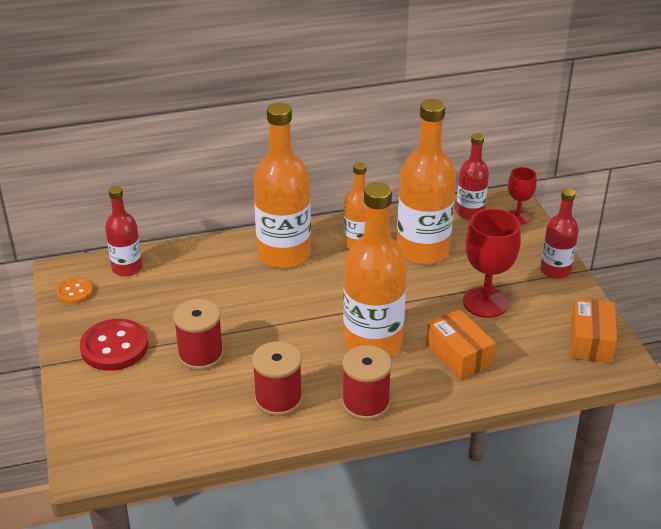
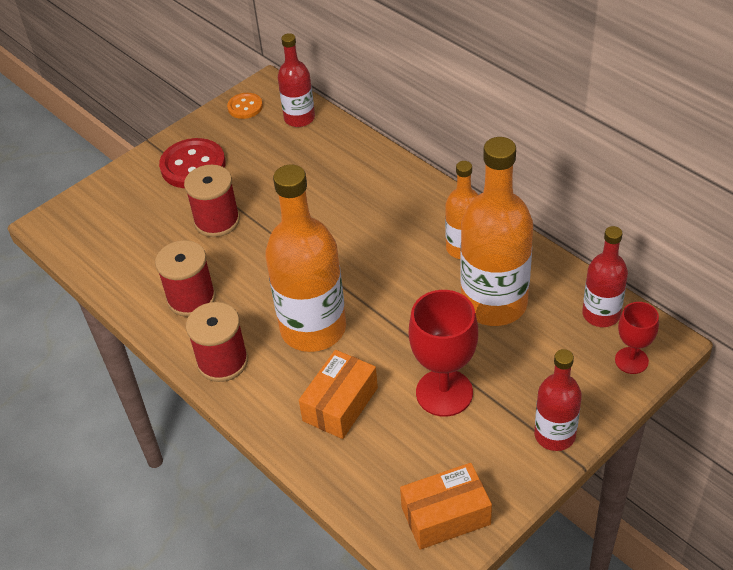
camera: 65 degrees right, 10 degrees up
(284, 254) = (400, 204): orange bottle -> none

